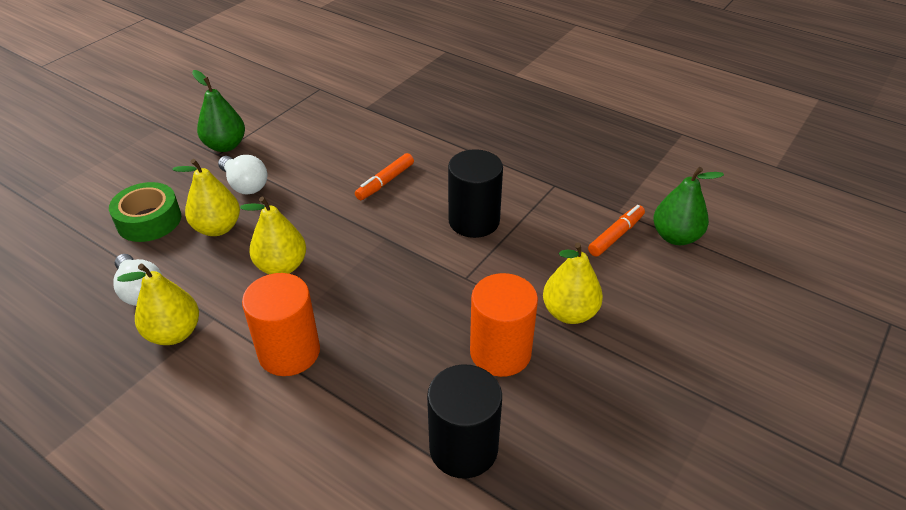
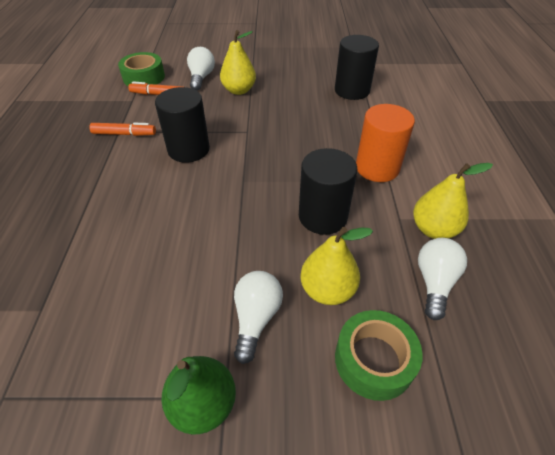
camera: 125 degrees left, 5 degrees up
(281, 266) = (322, 216): yellow pear -> black cylinder
(385, 182) = (175, 216): orange marker -> orange marker (124, 134)
(500, 352) = (289, 100): orange cylinder -> none
(636, 290) = (201, 77): none -> white light bulb
(675, 237) = (144, 77): green pear -> green tape

